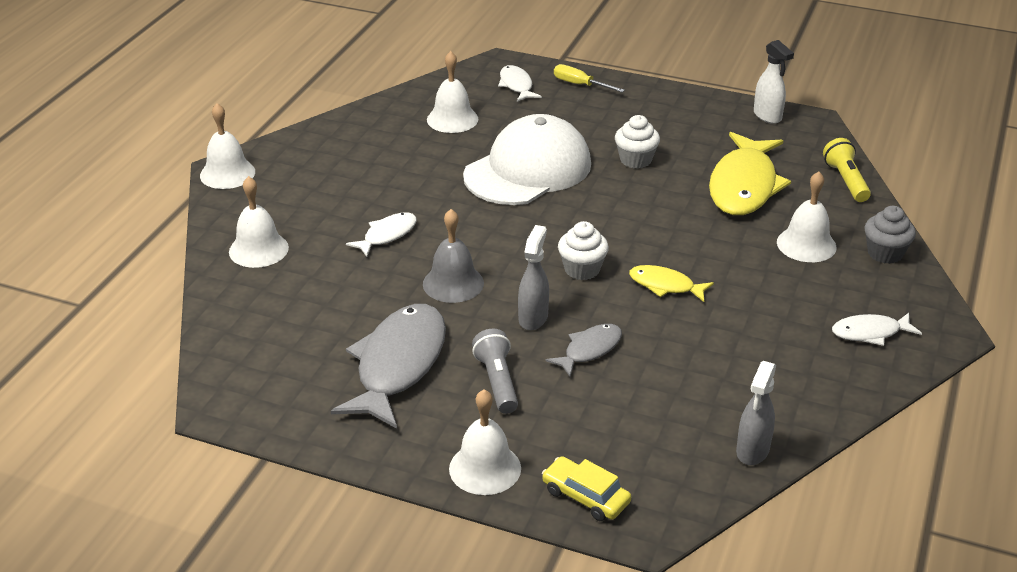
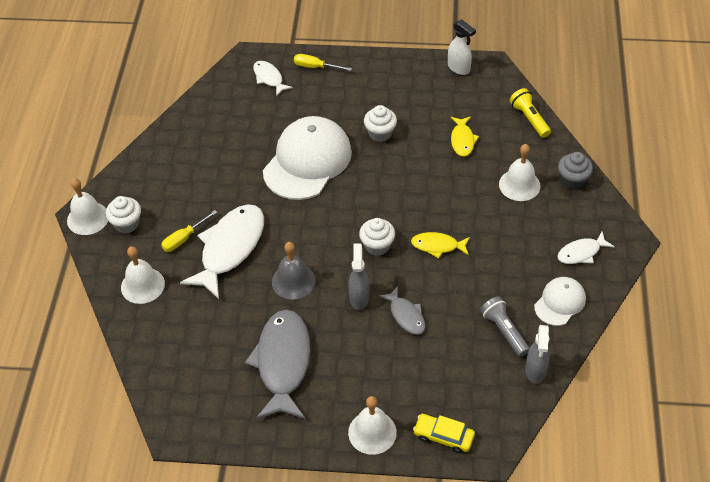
camera: 15 degrees left, 15 degrees up
(271, 187) = (127, 224): none -> white cupcake
(334, 214) = (184, 238): none -> yellow screwdriver
(387, 235) = (230, 248): white fish -> white fish, size x1.97
(452, 119) = (234, 124): white bell -> none
(497, 381) = (354, 359): grey flashlight -> grey flashlight (504, 331)
(589, 350) = (406, 315): grey fish -> grey fish turned 120 degrees clockwise
(744, 186) = (462, 140): yellow fish -> yellow fish, size x0.51
(818, 381) = (560, 302): none -> white cap

